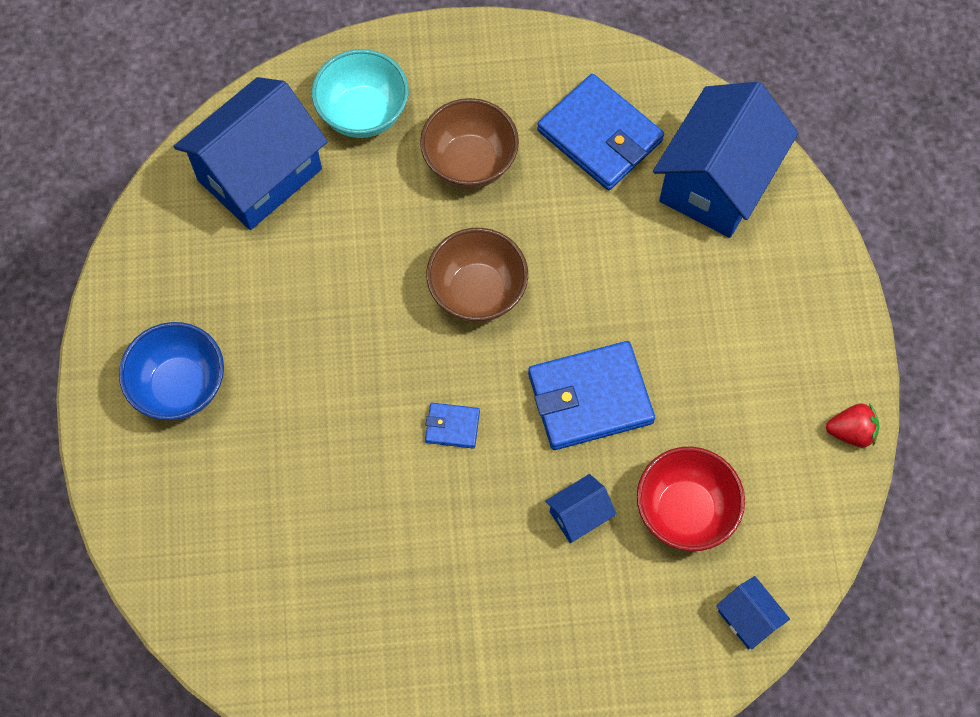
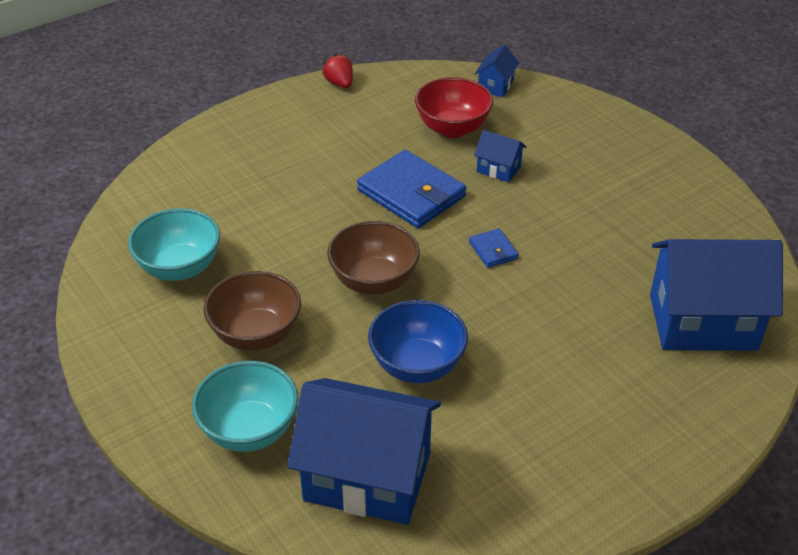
camera: 120 degrees left, 25 degrees down
(180, 386) = (609, 425): blue bowl -> blue bowl (417, 365)
(600, 135) = (180, 268): blue wallet -> turquoise bowl
(716, 182) = (185, 194): blue house -> blue house (702, 322)

